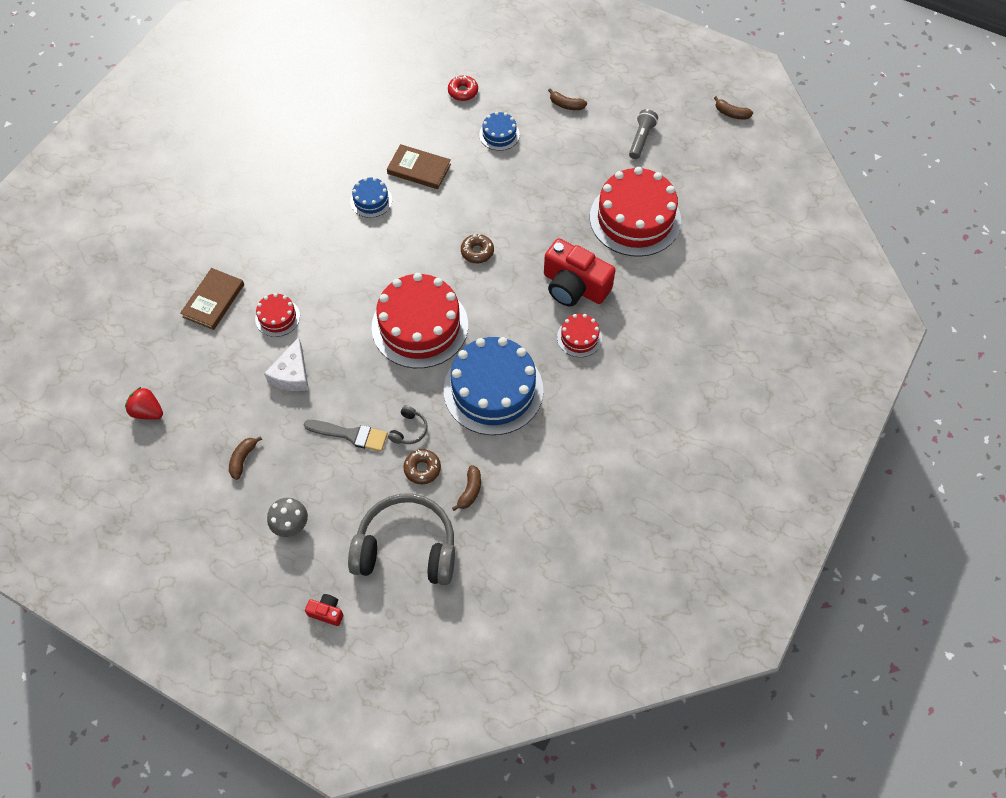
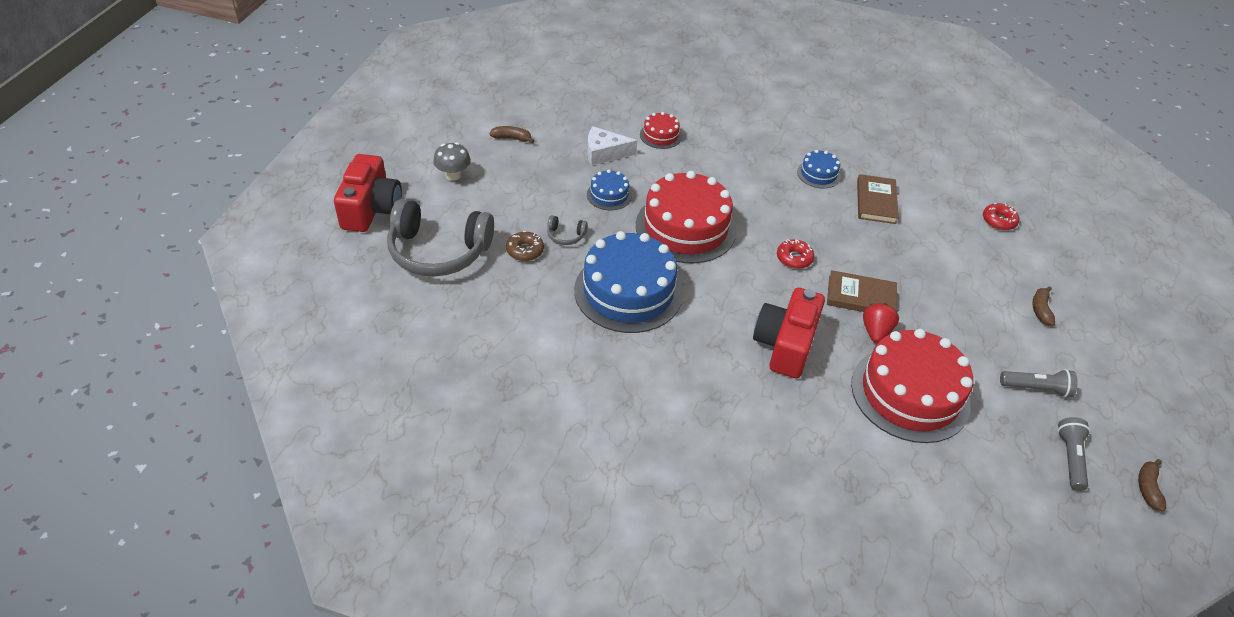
camera: 75 degrees right, 15 degrees down
(148, 411) = (545, 82): red strawberry -> red strawberry (875, 332)
(213, 300) = (664, 97): brown book -> brown book (861, 296)
(327, 612) = (371, 209): red camera -> red camera, size x2.29
(350, 435) = (551, 198): grey brush -> none
(406, 548) = (438, 251): grey headphones -> grey headphones turned 105 degrees clockwise
(470, 491) = (507, 288): brown banana -> none
(477, 252) = (794, 258): brown donut -> red donut
(499, 134) = (959, 257): blue cake -> blue cake (609, 195)
(579, 337) = (718, 356): red cake -> none
(703, 145) = (1070, 458): none -> grey flashlight

